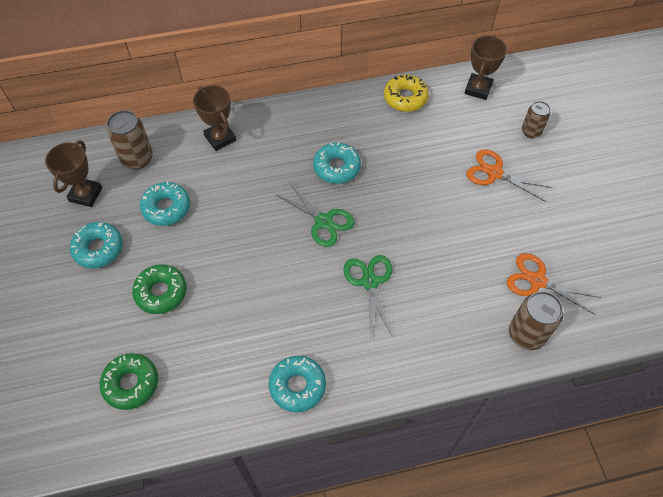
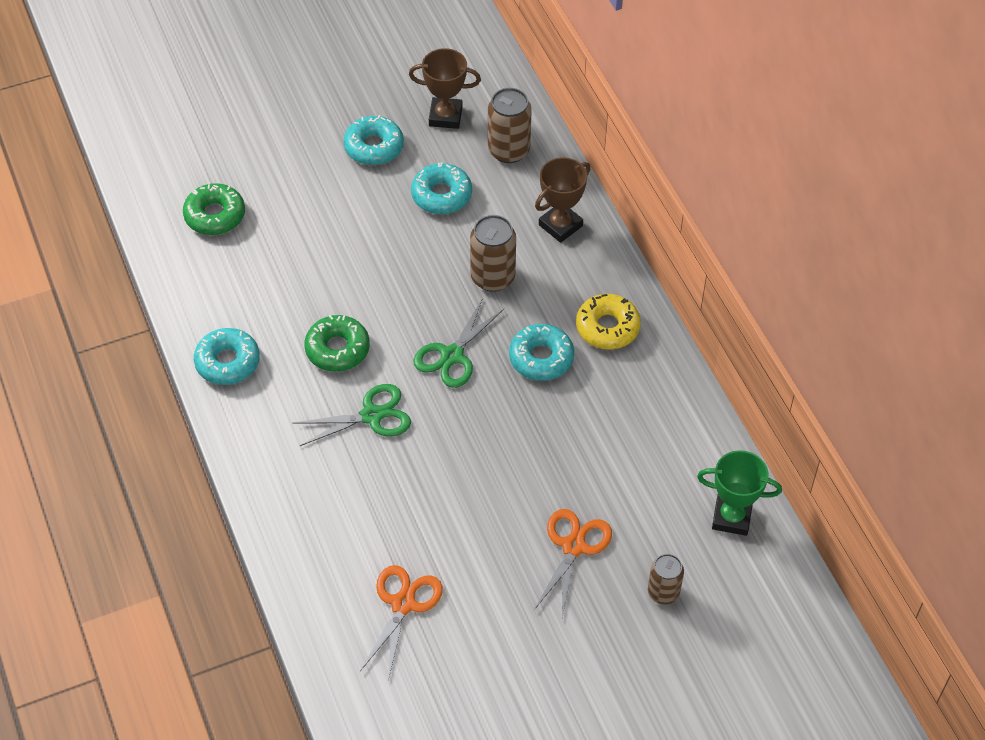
camera: 80 degrees right, 5 degrees down
(161, 292) = (326, 216): green donut -> green donut (337, 349)
(405, 98) = (687, 424): yellow donut -> yellow donut (607, 327)
(478, 89) = (731, 517): brown trophy -> green trophy
(526, 334) = (322, 592): brown can -> brown can (492, 277)

